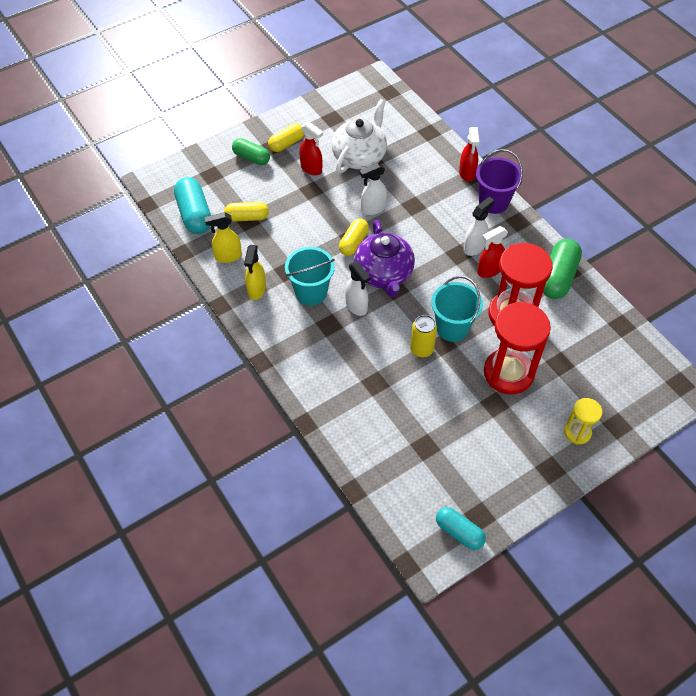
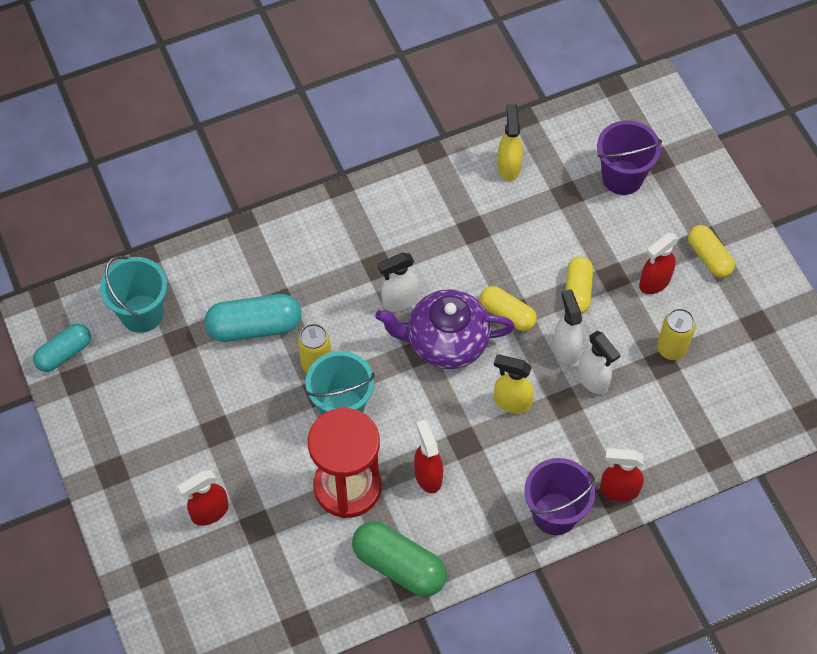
camera: 100 degrees right, 5 degrees up
(194, 214) = (587, 135): turquoise capsule -> turquoise capsule (254, 327)
(229, 192) = (622, 177): none -> purple bucket
(247, 217) = (572, 194): yellow capsule -> yellow capsule (577, 291)
(251, 158) = (685, 210): green capsule -> none
(256, 290) = (448, 192): yellow spray bottle -> yellow spray bottle (512, 402)
(311, 292) = (432, 252): turquoise bucket -> turquoise bucket (142, 313)
(360, 156) = (671, 348): white teapot -> yellow can
(474, 247) = (473, 466): white spray bottle -> white spray bottle (593, 380)
(508, 373) = (257, 458): red hourglass -> none
(560, 395) = (209, 512): none -> red spray bottle
(577, 432) = (152, 517): yellow hourglass -> none

